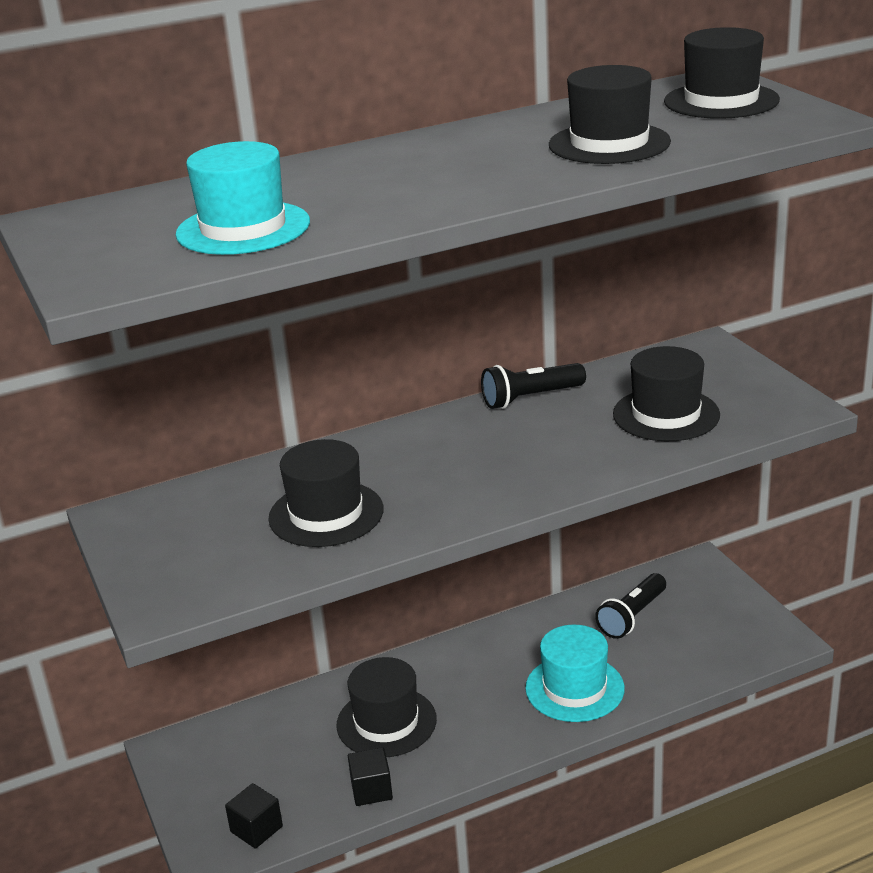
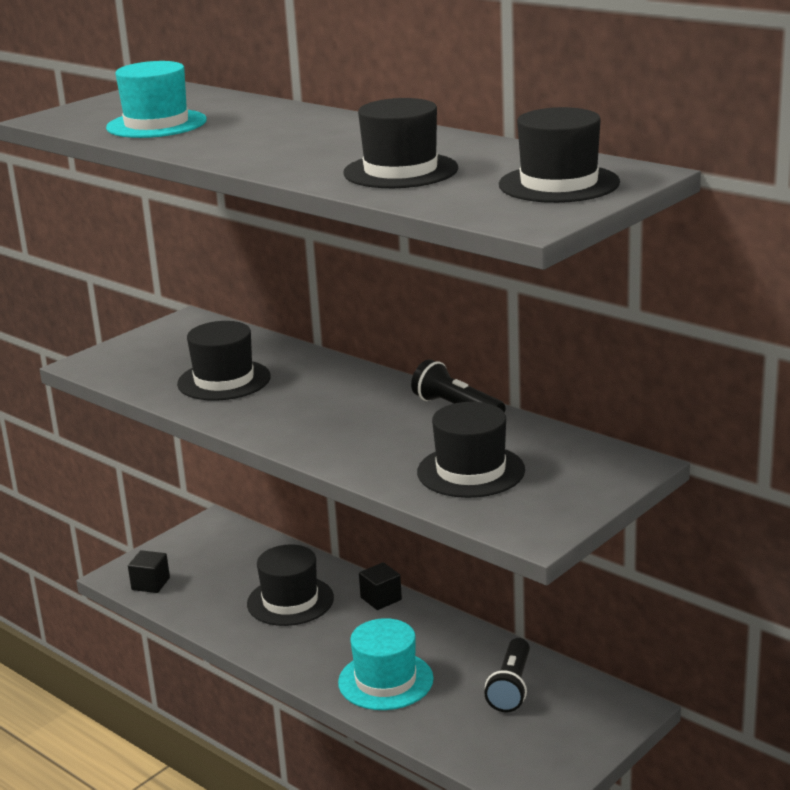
camera: 65 degrees right, 5 degrees down
(371, 790) = (211, 618): black cube -> black cube (381, 599)
(632, 617) = (511, 687): black flashlight -> black flashlight turned 90 degrees counterclockwise

